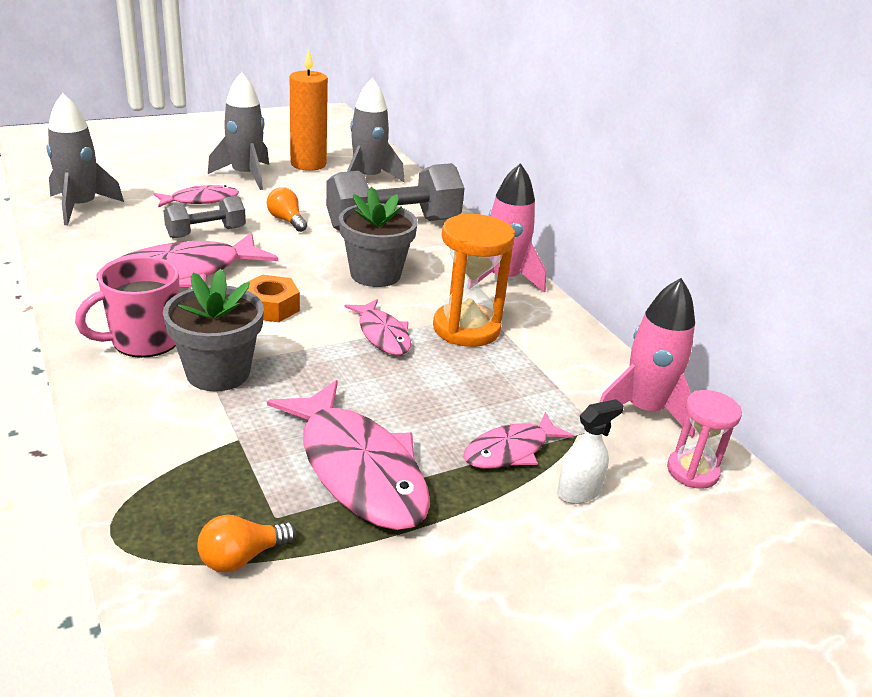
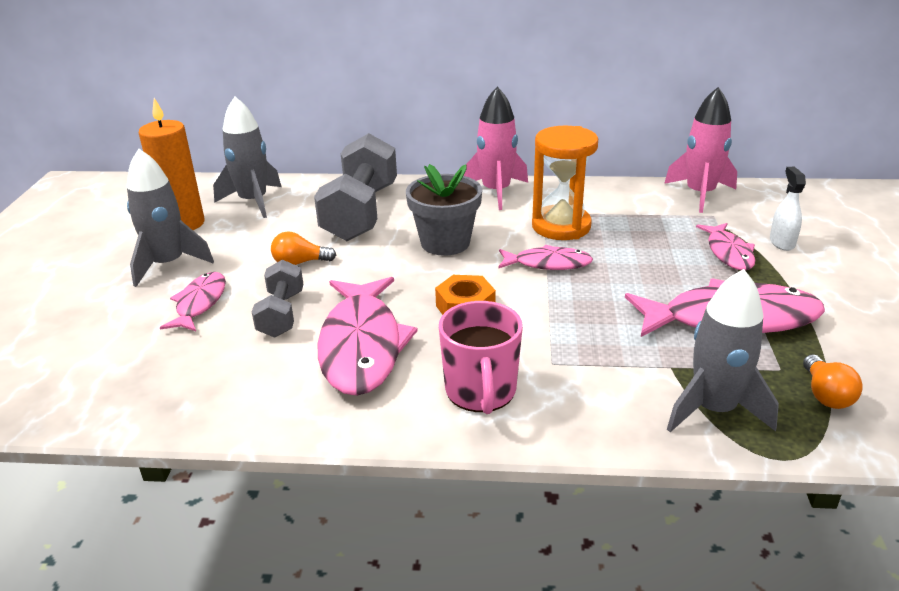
camera: 55 degrees left, 0 degrees up
(80, 207) = (126, 390): grey rocket -> grey rocket (713, 409)
(218, 372) = (563, 358): grey flower pot -> none
(692, 471) = (770, 200): pink hourglass -> none

